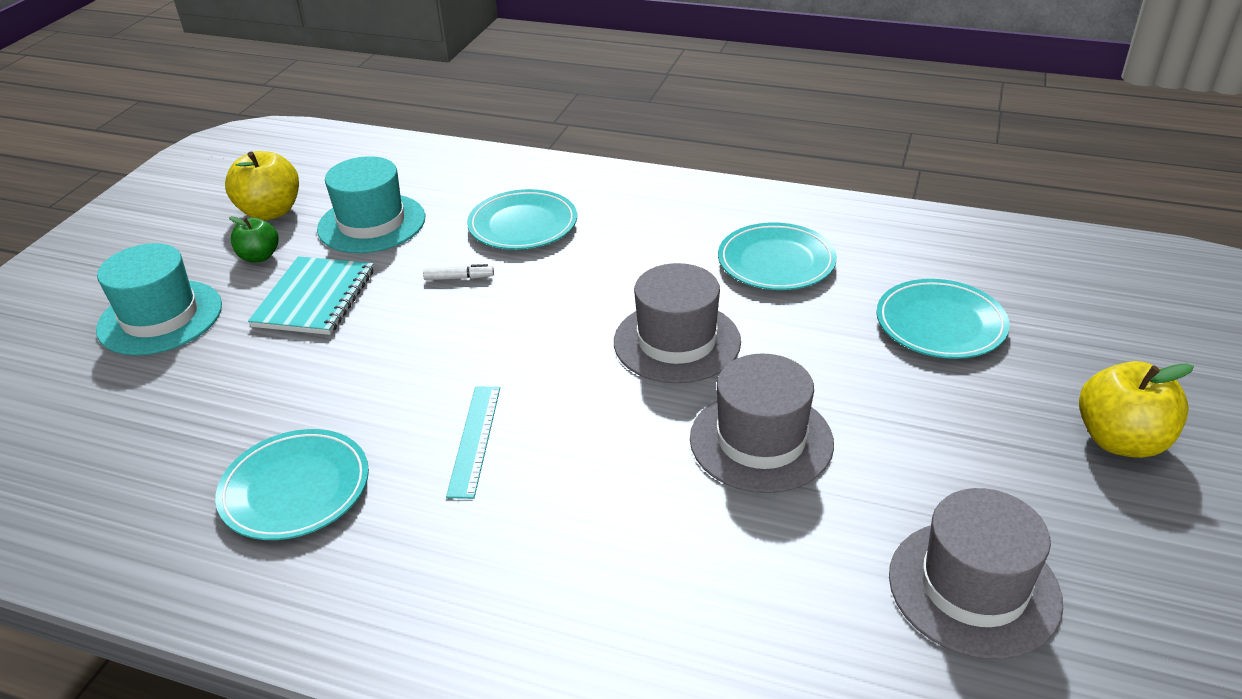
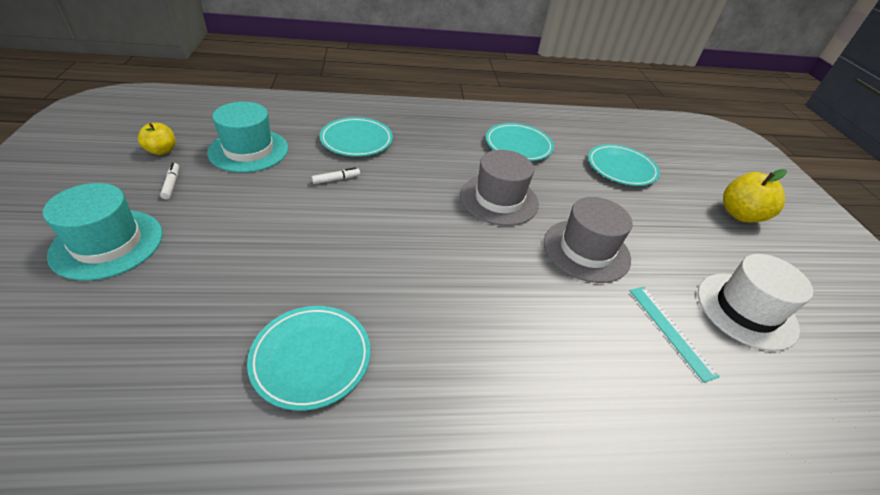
camera: 30 degrees left, 5 degrees up
(259, 257) = (171, 184): green apple -> white marker
(271, 212) = (162, 151): yellow apple -> yellow apple, size x0.61
(315, 298) = (237, 208): turquoise notebook -> none
(474, 440) = (420, 288): turquoise ruler -> turquoise ruler (670, 331)
(973, 588) = (746, 310): grey hat -> white hat

